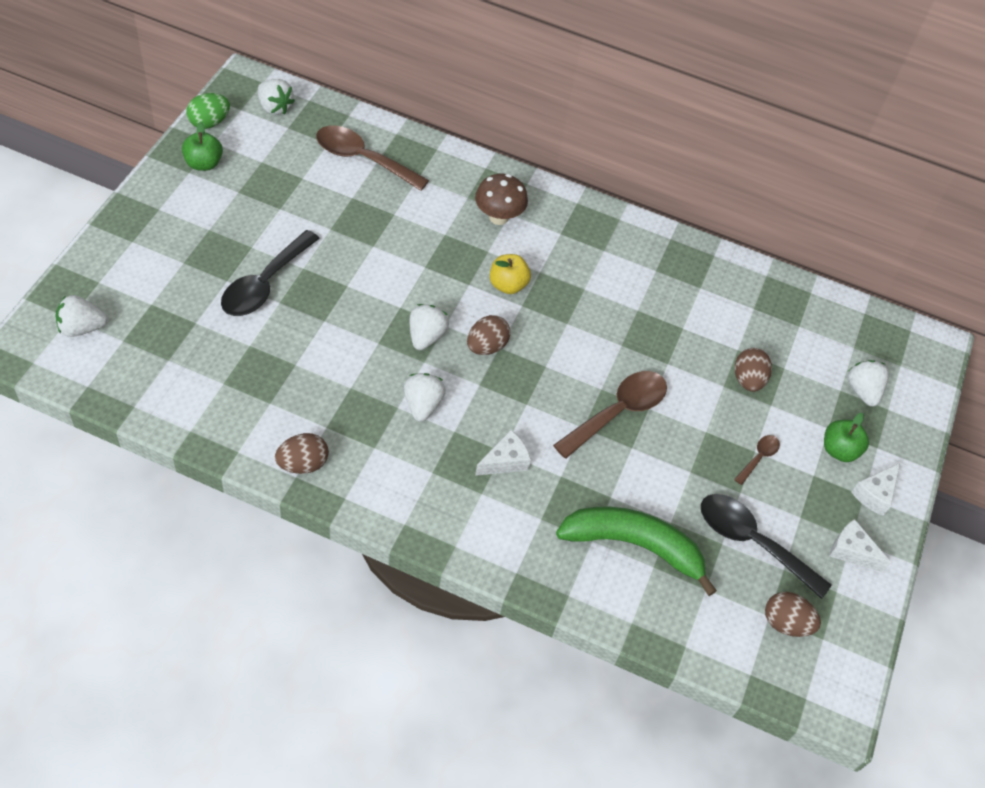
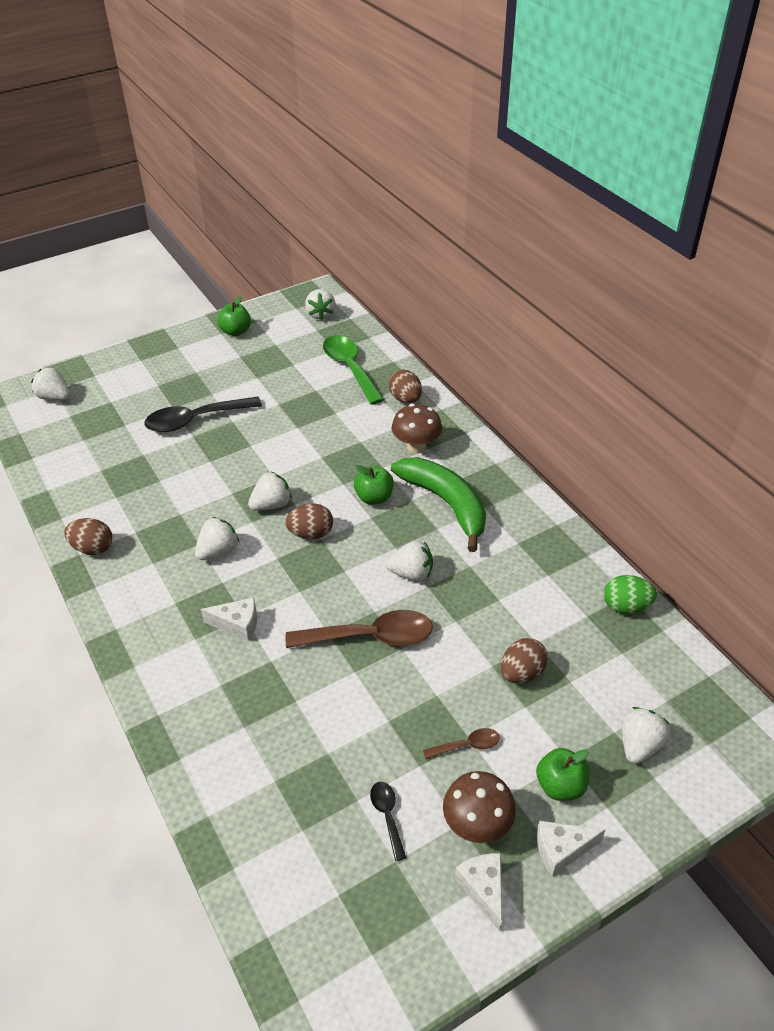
camera: 45 degrees right, 10 degrees down
(209, 122) = (266, 309): green egg -> green egg (626, 606)
(362, 159) = (350, 368): brown spoon -> green spoon
(508, 285) = (374, 497): yellow apple -> green apple
(600, 340) = (411, 573): none -> white strawberry
(633, 545) = (275, 752): green banana -> green banana (446, 503)
(751, 542) = (387, 816): black spoon -> black spoon, size x0.49
(785, 623) = (348, 912): brown egg -> brown egg (405, 399)
(812, 511) = (477, 825): none -> brown mushroom

